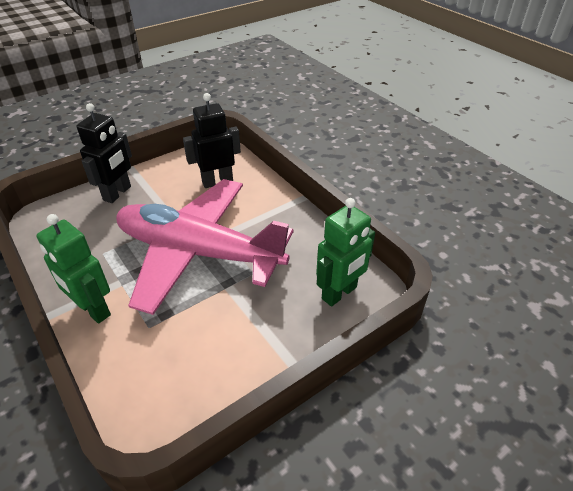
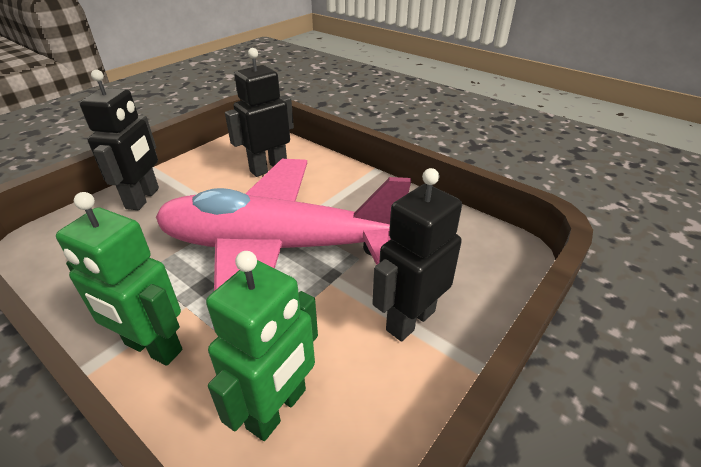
camera: 15 degrees left, 5 degrees down
(267, 328) = (410, 320): none -> black robot
(339, 293) = (474, 261): green robot -> green robot (277, 409)

